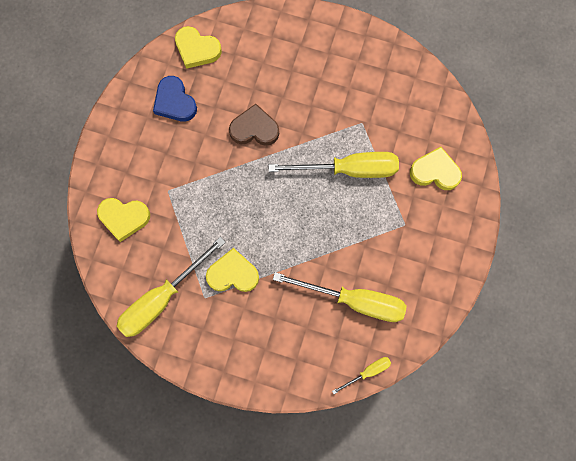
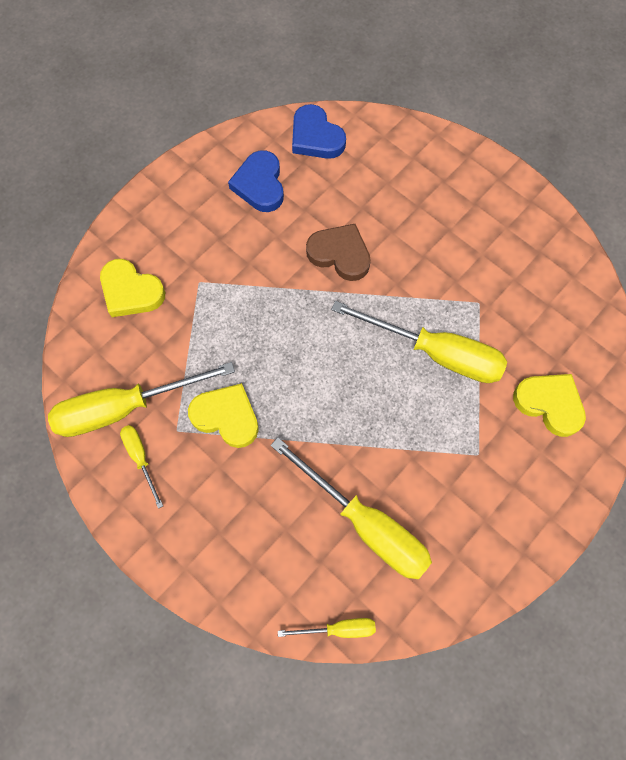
camera: 25 degrees right, 5 degrees down
(190, 326) = (140, 458): none -> yellow screwdriver
(197, 49) = (316, 137): yellow heart -> blue heart

